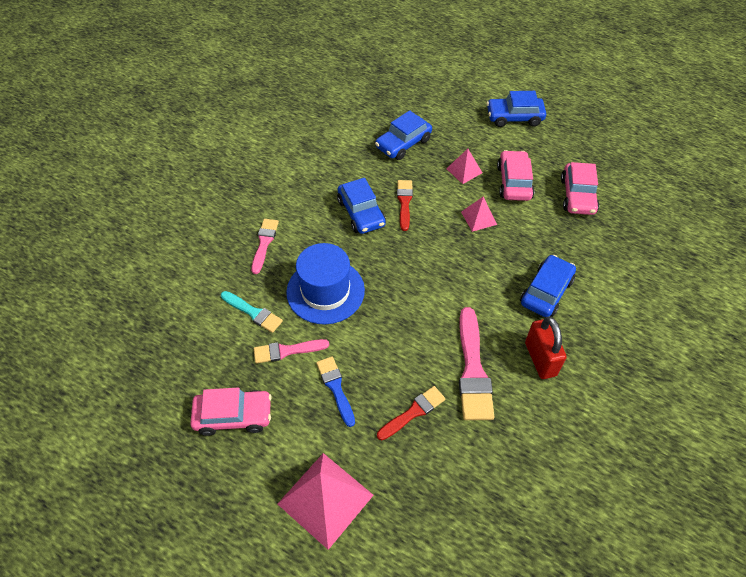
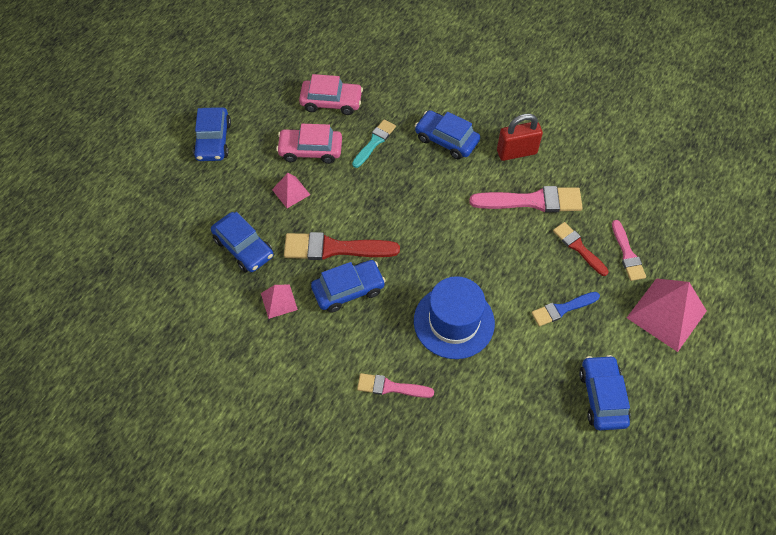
camera: 90 degrees left, 5 degrees up
(233, 416) = (602, 397): pink car -> blue car
(253, 312) = (484, 390): turquoise brush -> turquoise brush (374, 142)
(287, 351) = (527, 354): pink brush -> pink brush (627, 254)
(404, 202) = (334, 248): red brush -> red brush, size x1.65
(478, 218) = (358, 184): pink pyramid -> pink pyramid (279, 301)

